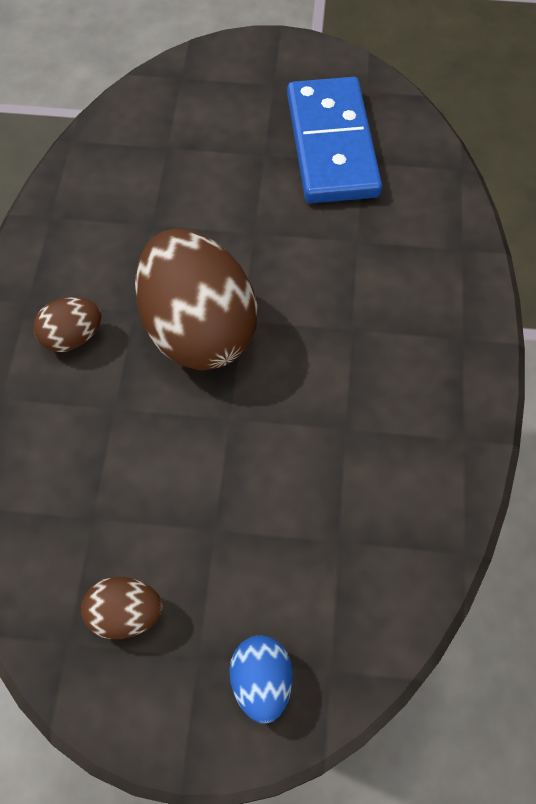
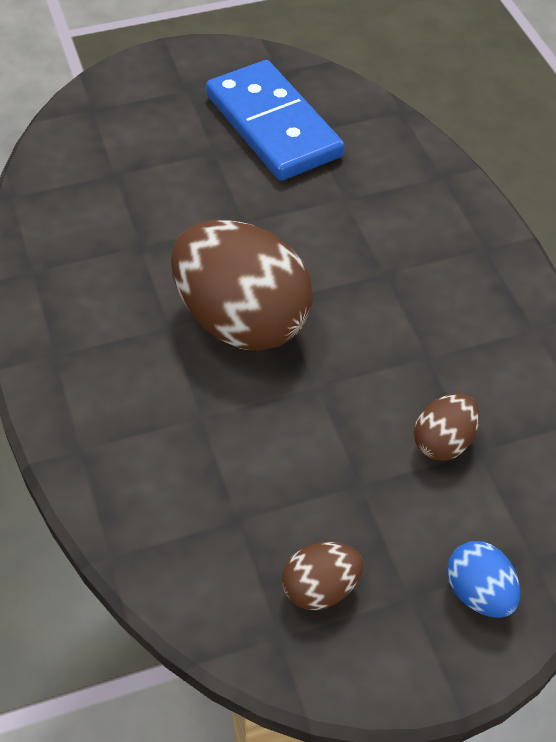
camera: 25 degrees left, 10 degrees down
(72, 337) = (121, 369): brown egg -> brown egg (443, 442)

